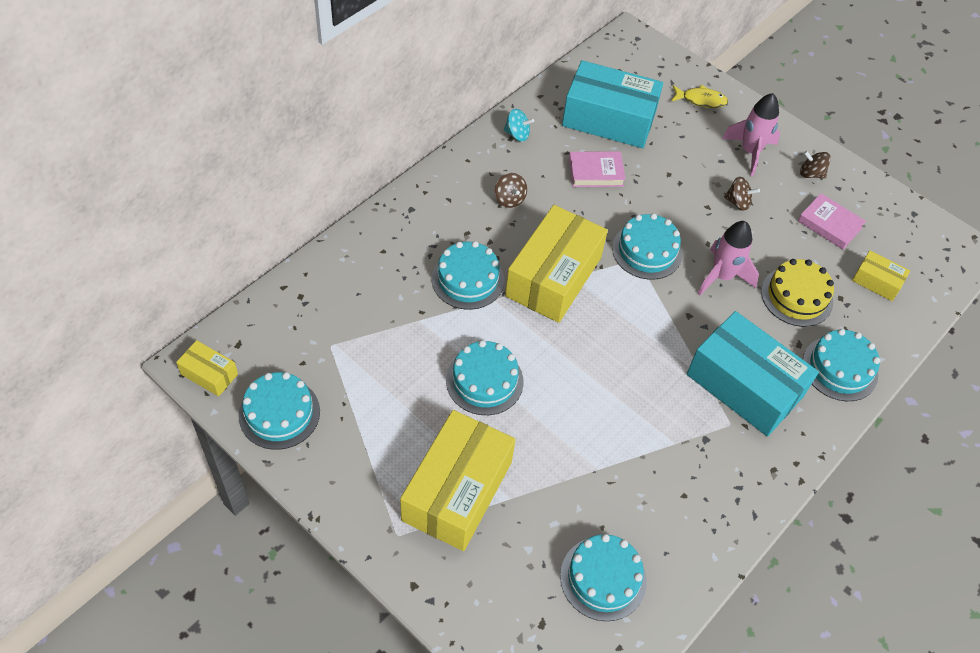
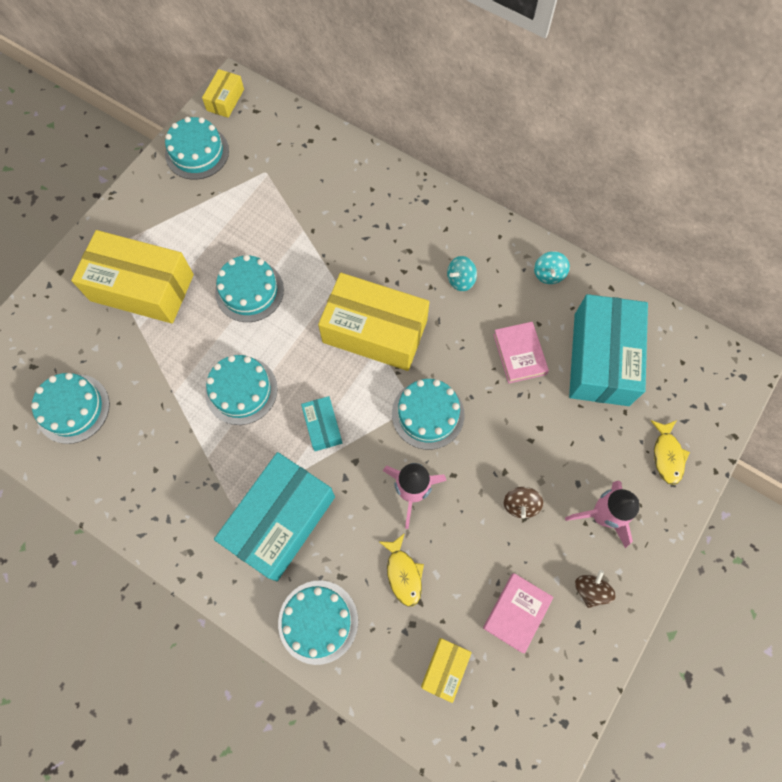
camera: 85 degrees right, 15 degrees up
(468, 279) = (355, 260): turquoise cake -> turquoise cake (241, 390)
(509, 199) = (460, 280): brown spinning top -> turquoise spinning top
(651, 336) = (322, 426): none -> turquoise box
(796, 296) = (403, 574): yellow cake -> yellow fish

